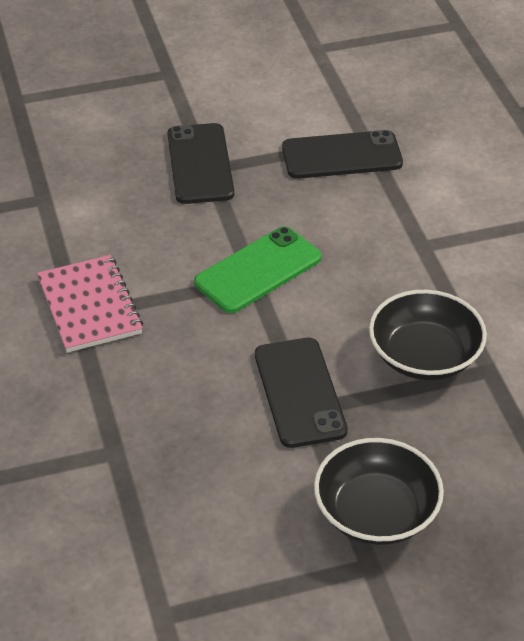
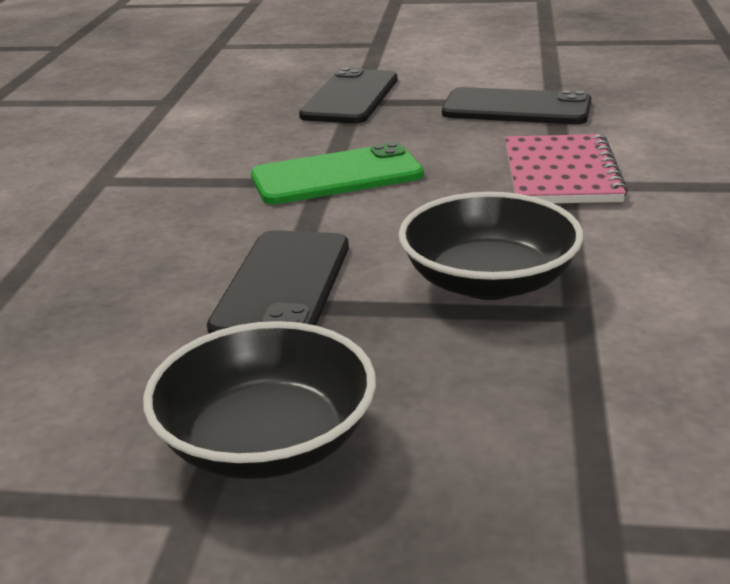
camera: 25 degrees right, 15 degrees down
(89, 306) = (120, 176): pink notebook -> pink notebook (561, 173)

